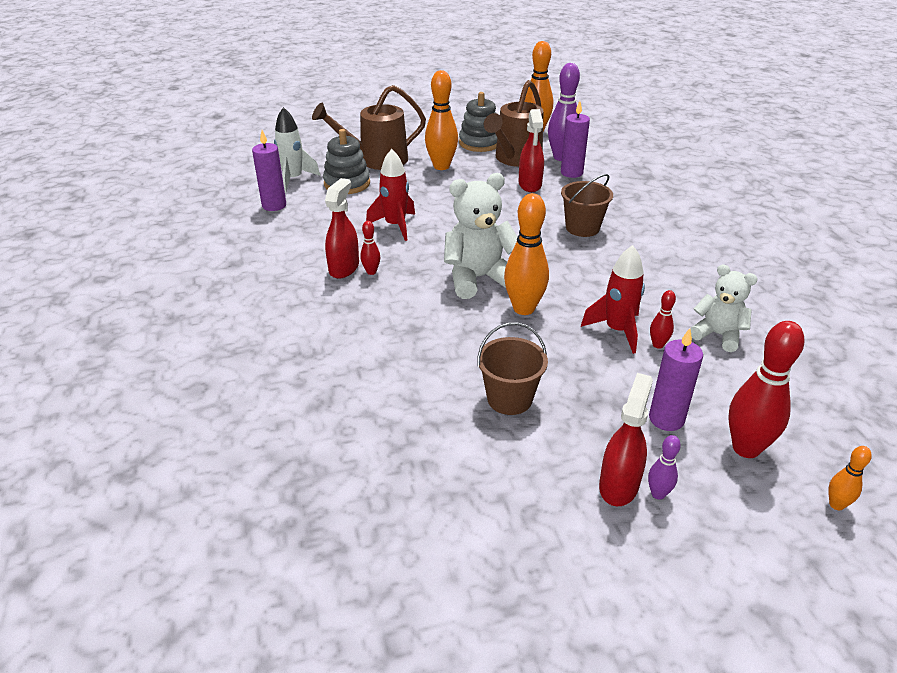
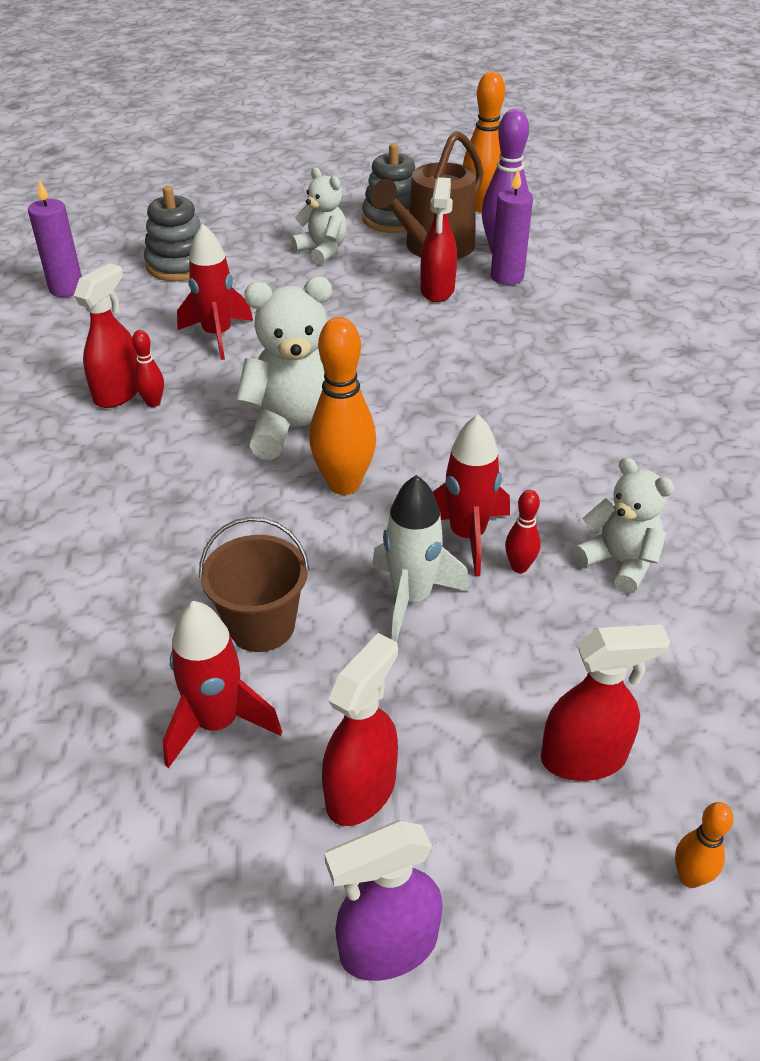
camera: 10 degrees right, 5 degrees up
(293, 179) = (109, 252): white rocket -> white rocket (412, 598)
(376, 160) = (235, 233): brown watering can -> none
(441, 166) = (322, 250): orange bowling pin -> white teddy bear
(508, 459) = (217, 723): none -> red rocket
(582, 228) = (485, 365): brown bucket -> none
(658, 494) = (415, 814): purple bowling pin -> none
(666, 419) = (480, 691): purple candle -> none
(675, 570) = (388, 946): none -> purple spray bottle
(746, 448) = (584, 758): red bowling pin -> red spray bottle

